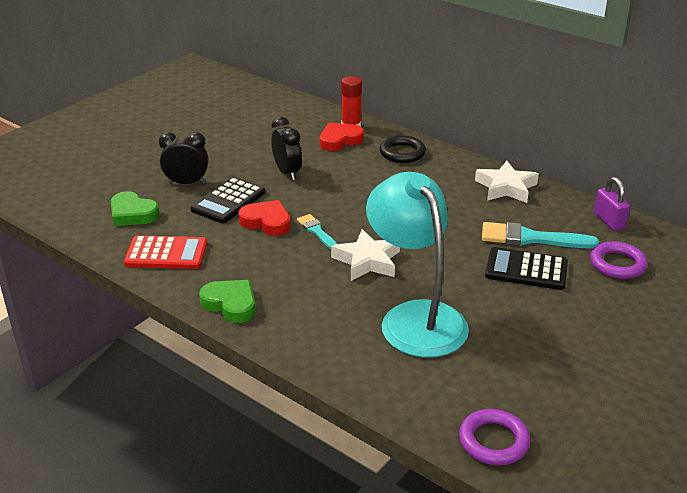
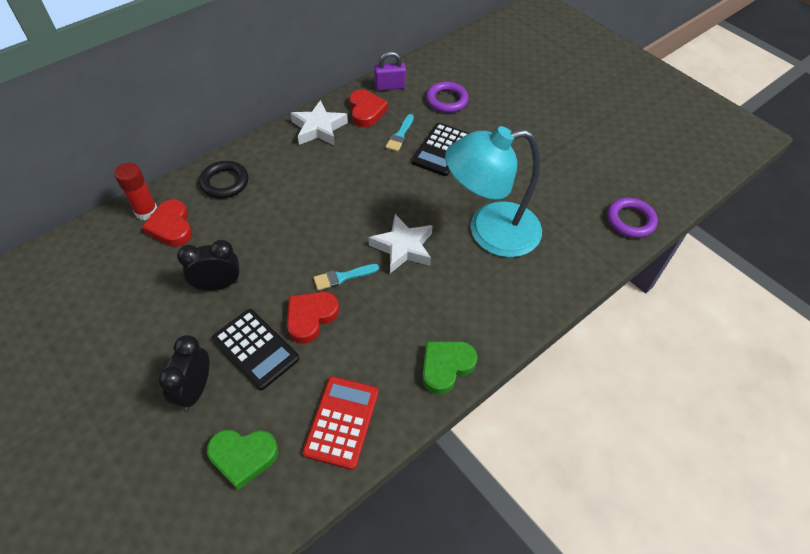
camera: 80 degrees left, 20 degrees up
(132, 214) = (243, 456): green heart -> green heart turned 45 degrees clockwise
(531, 238) = (400, 135): turquoise brush -> turquoise brush, size x0.57
(553, 211) = (366, 111): none -> red heart

